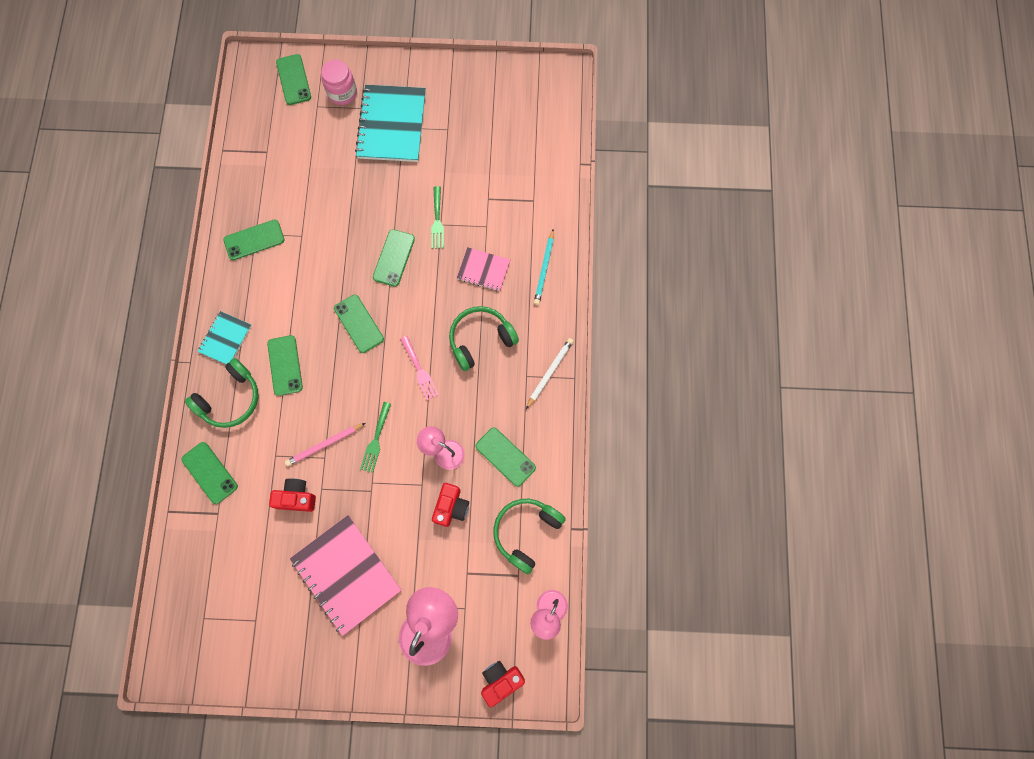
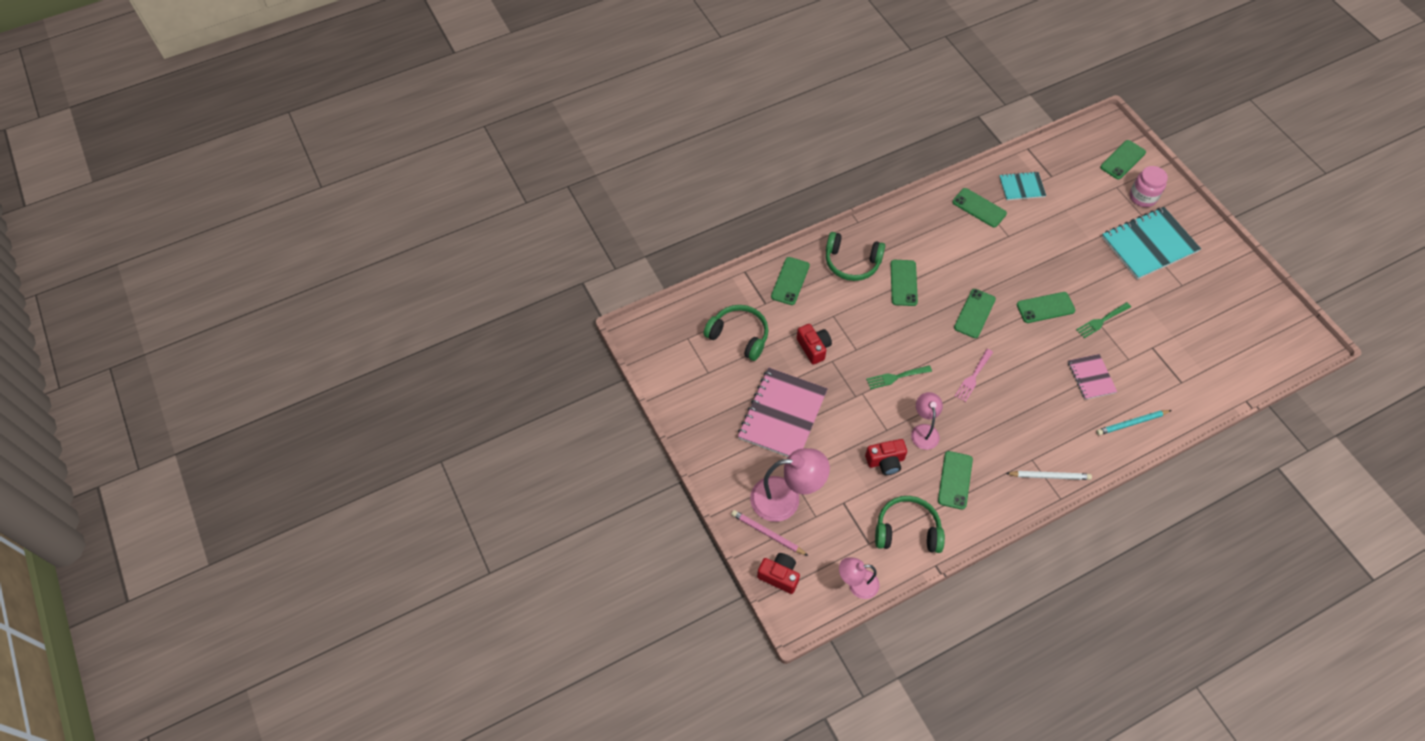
camera: 60 degrees right, 15 degrees down
(225, 339) = (892, 233): turquoise notebook -> turquoise notebook (1021, 187)
(285, 365) = (903, 283): green phone -> green phone turned 45 degrees counterclockwise
(324, 445) = (866, 344): pink pencil -> pink pencil (767, 533)
(480, 339) = (1033, 407): green headphones -> green headphones (739, 336)

